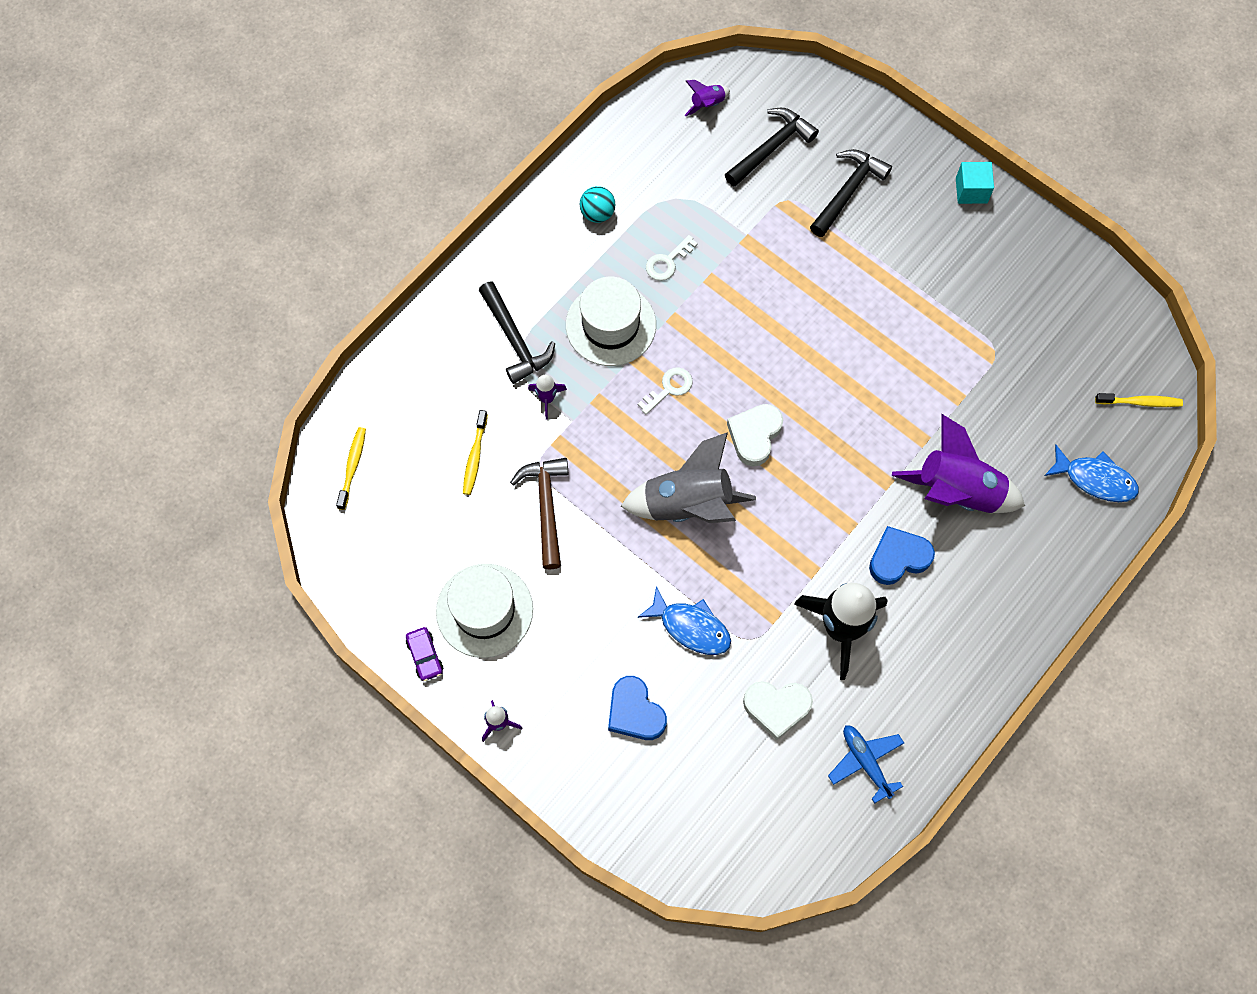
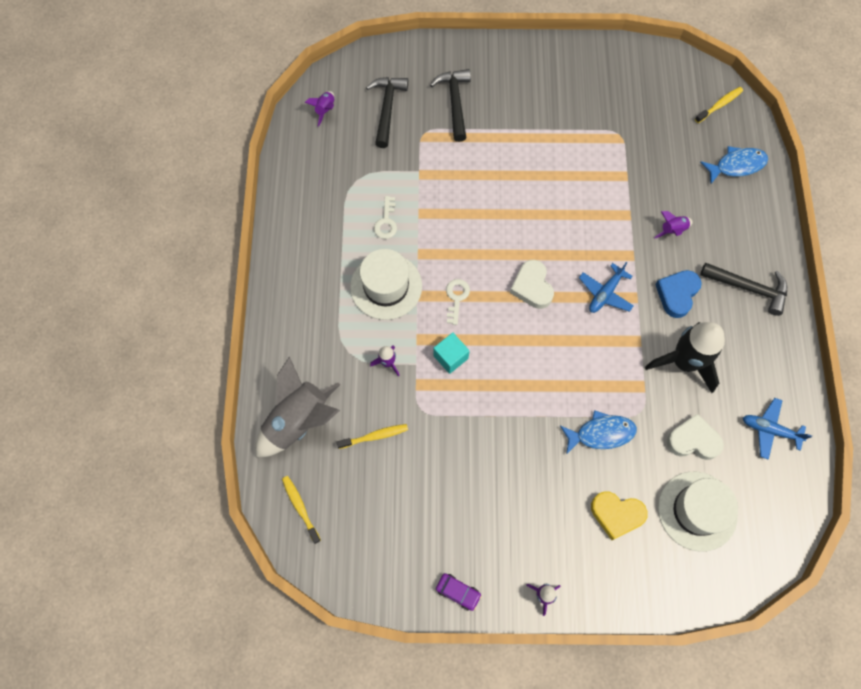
camera: 40 degrees left, 0 degrees up
(475, 457) = (375, 436): yellow toothbrush -> yellow toothbrush turned 75 degrees counterclockwise
(484, 610) = (469, 530): white hat -> white hat (697, 511)
(515, 339) = (334, 341): black hammer -> black hammer (748, 288)
(546, 507) = (448, 432): brown hammer -> none
(597, 213) = (316, 224): turquoise ball -> none
(635, 712) = (616, 514): blue heart -> yellow heart
(688, 504) = (531, 359): grey rocket -> grey rocket (298, 421)
(777, 707) = (693, 440): white heart -> white heart turned 135 degrees counterclockwise
(824, 499) = (605, 293): none -> blue plane
(956, 491) = (672, 230): purple rocket -> purple rocket, size x0.44
(971, 190) = (523, 53): turquoise cube -> turquoise cube (450, 357)

